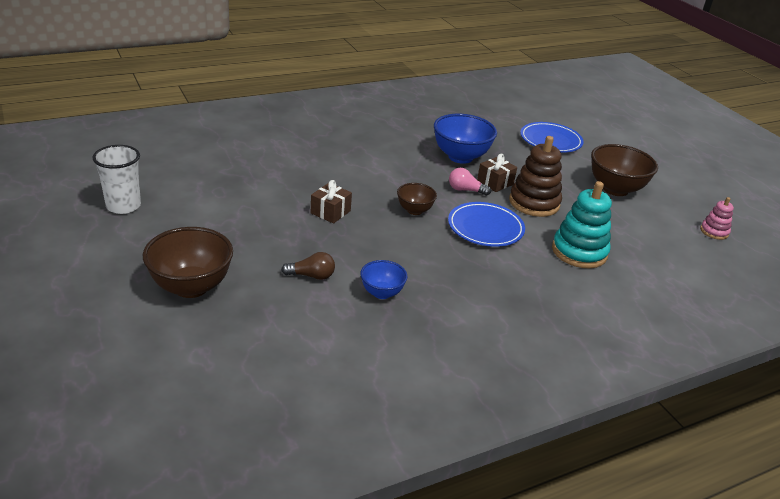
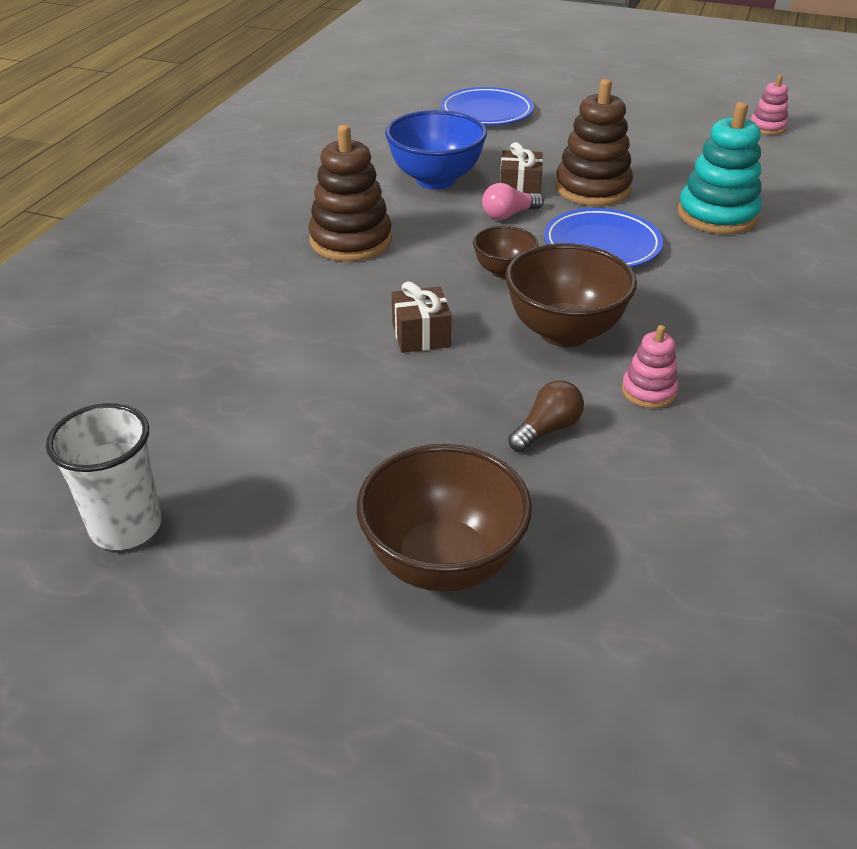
camera: 40 degrees left, 5 degrees up
(372, 161) = (350, 241): none -> brown stacking toy
(382, 293) = (648, 391): blue bowl -> pink stacking toy
(615, 189) = (629, 131): brown bowl -> brown bowl (564, 332)

